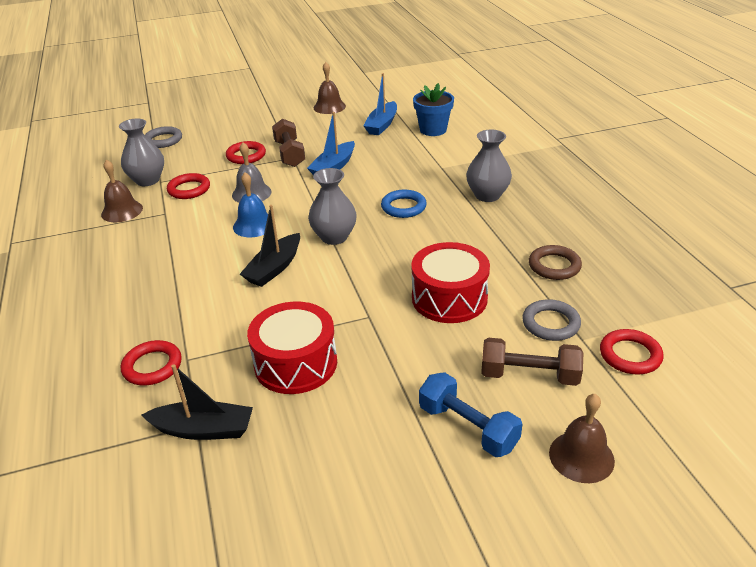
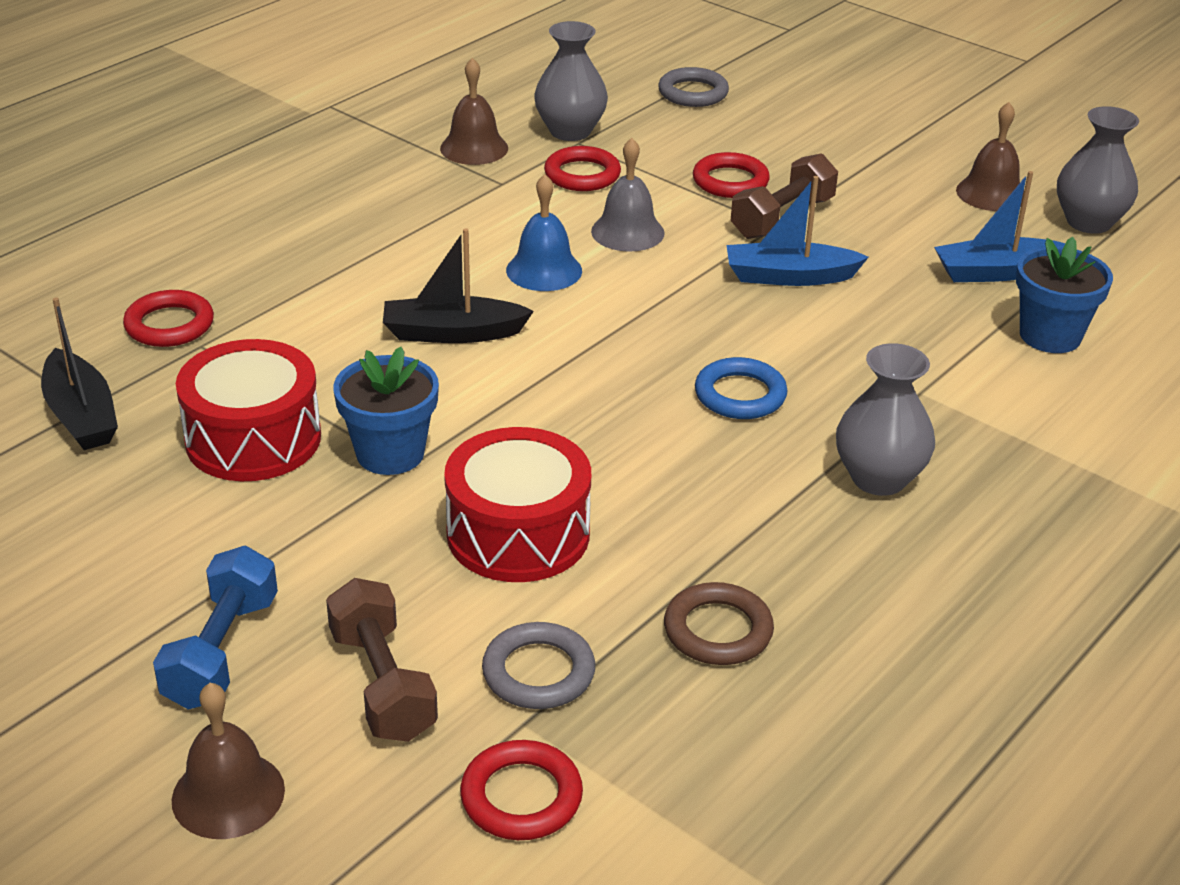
camera: 55 degrees right, 0 degrees up
(334, 237) = (582, 356): grey vase -> grey vase (1088, 222)
(353, 318) = (390, 453): none -> blue flower pot

